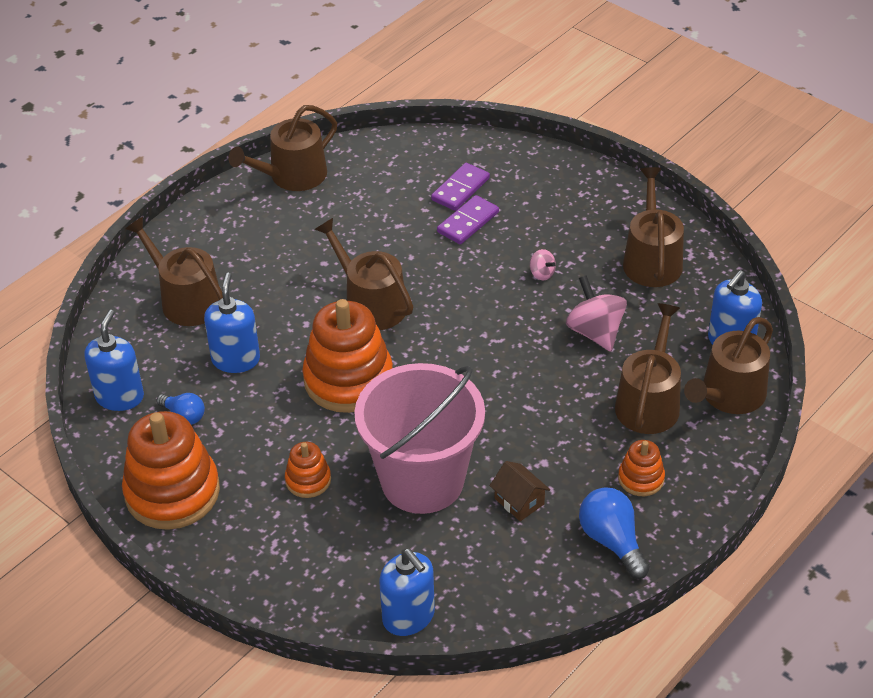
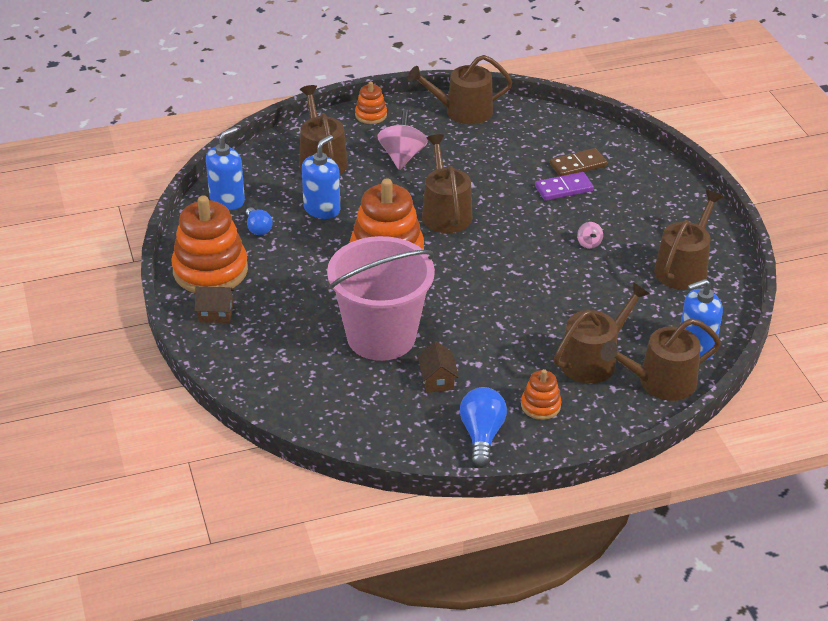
camera: 30 degrees right, 5 degrees down
(222, 541) = (216, 313): none -> brown house
(308, 480) = (304, 302): orange stacking toy -> orange stacking toy (371, 115)
(408, 617) = (296, 415): blue soap dispenser -> none
(460, 189) = (578, 165): purple domino -> brown domino
(595, 332) = (594, 297): pink spinning top -> pink spinning top (402, 156)

